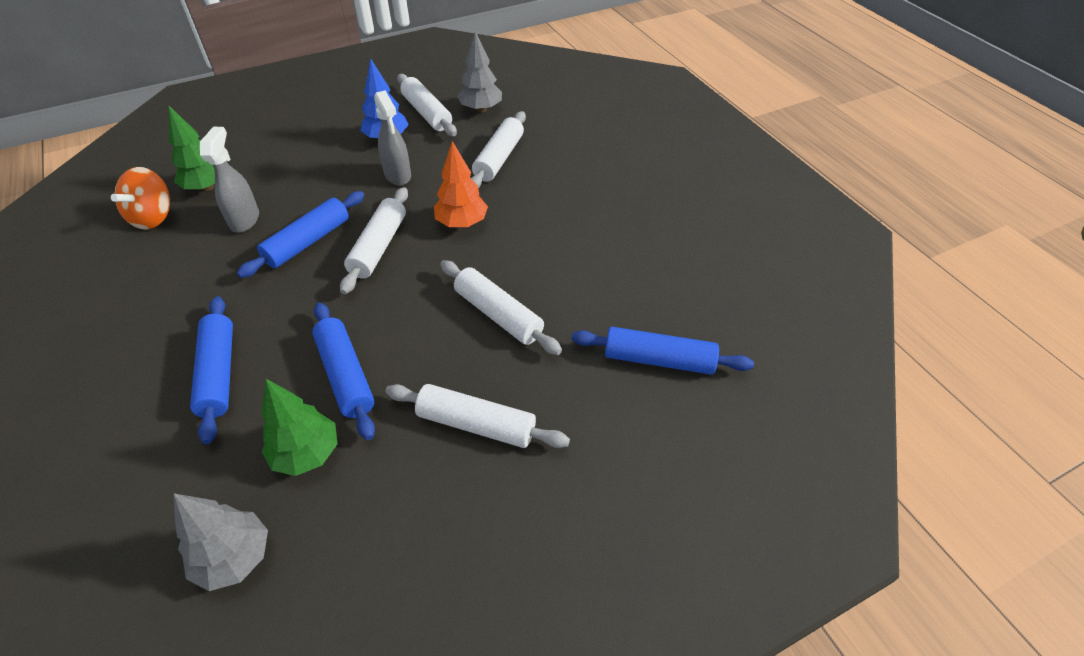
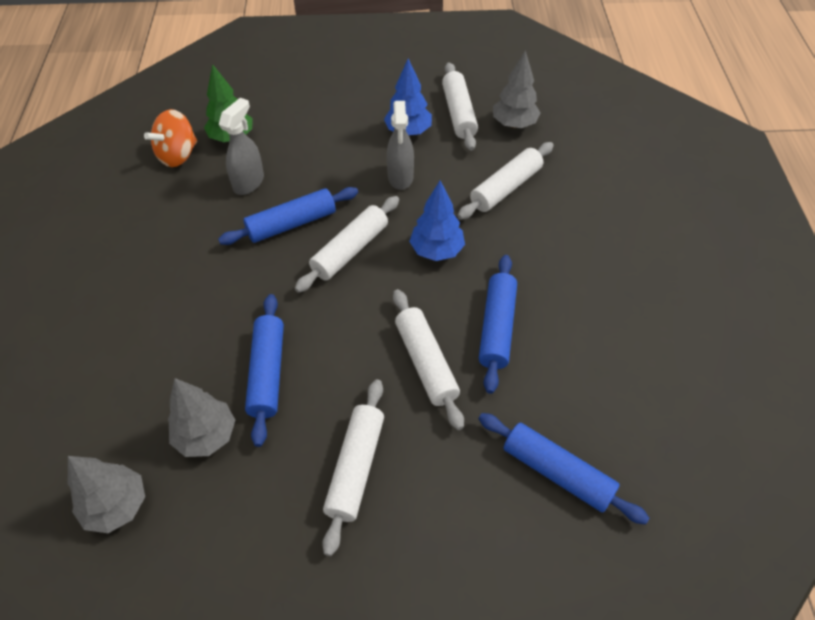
camera: 25 degrees right, 5 degrees up
(218, 373) = (169, 330): blue rolling pin -> blue rolling pin (497, 327)
(307, 454) = (206, 436): green tree -> grey tree
(461, 223) = (436, 251): orange tree -> blue tree
(476, 424) = (356, 468): white rolling pin -> white rolling pin turned 60 degrees clockwise

